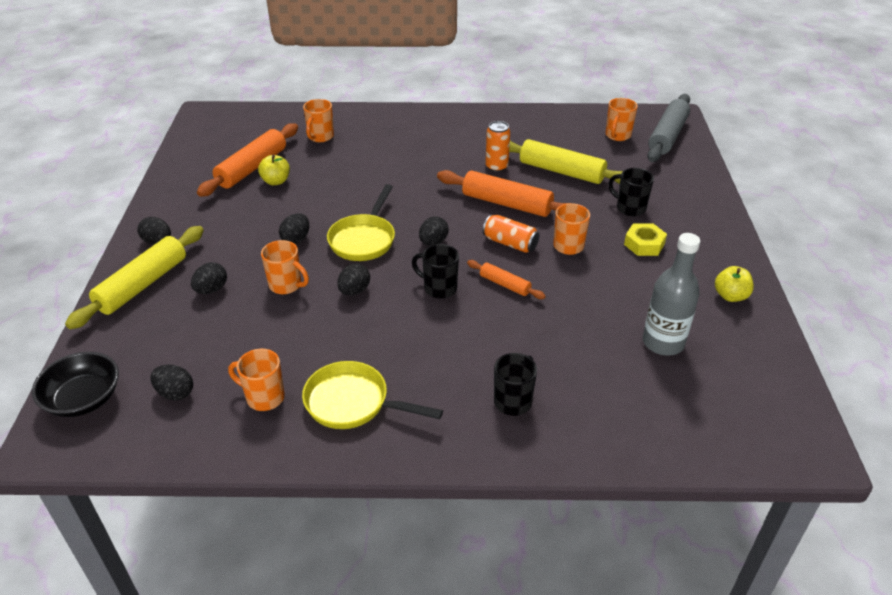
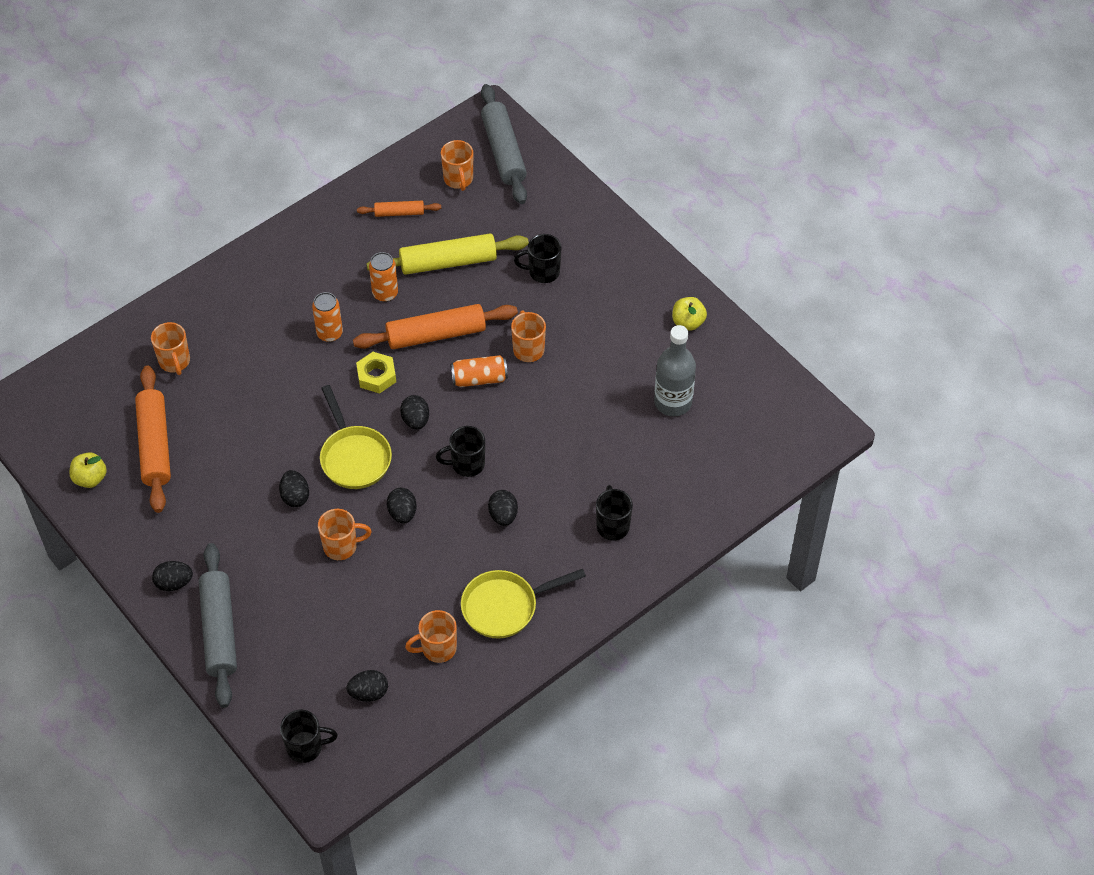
camera: 40 degrees left, 15 degrees up
(83, 399) = (306, 747): black bowl -> black mug
(142, 285) = (219, 630): yellow rolling pin -> grey rolling pin
(211, 289) = (284, 593): black egg -> black egg (503, 515)
(276, 181) = (198, 445): yellow apple -> yellow apple (90, 478)
(433, 169) = (329, 333): none -> orange can
(504, 284) = (514, 425): orange rolling pin -> orange rolling pin (399, 213)
(644, 244) = (586, 308): yellow nut -> yellow nut (376, 376)

